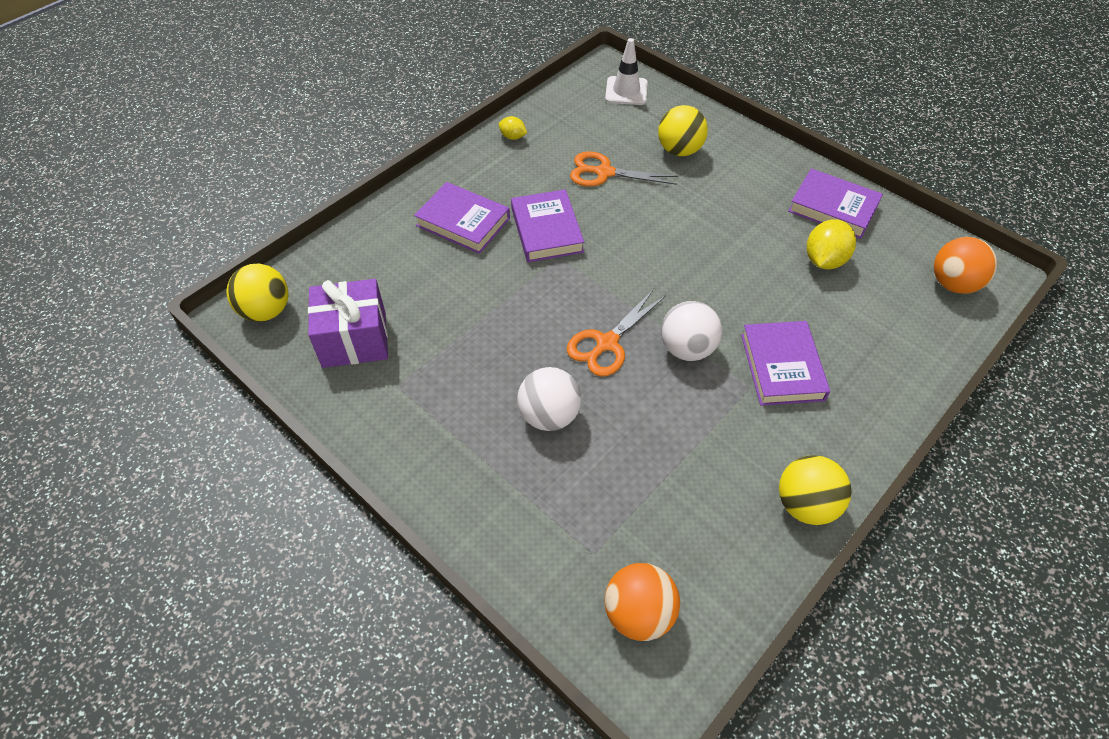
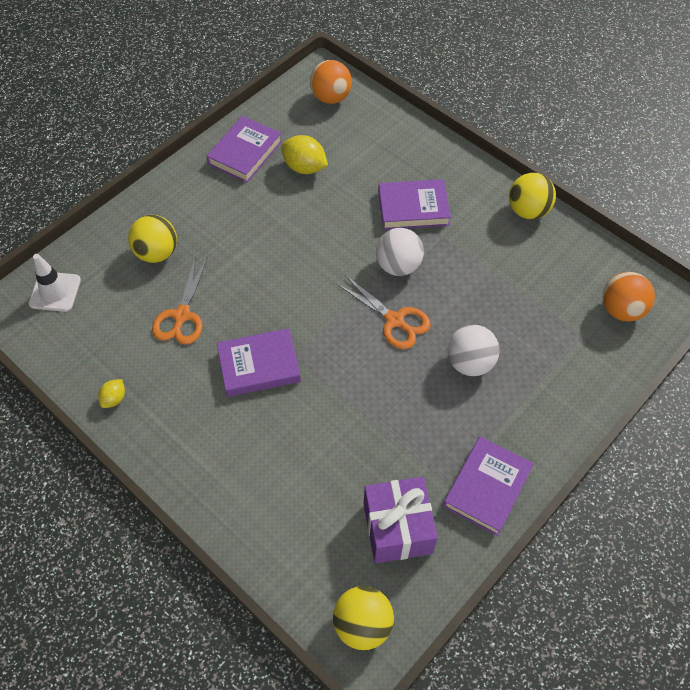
camera: 90 degrees left, 5 degrees up
(463, 222) = (243, 441): purple book -> purple book (487, 487)

